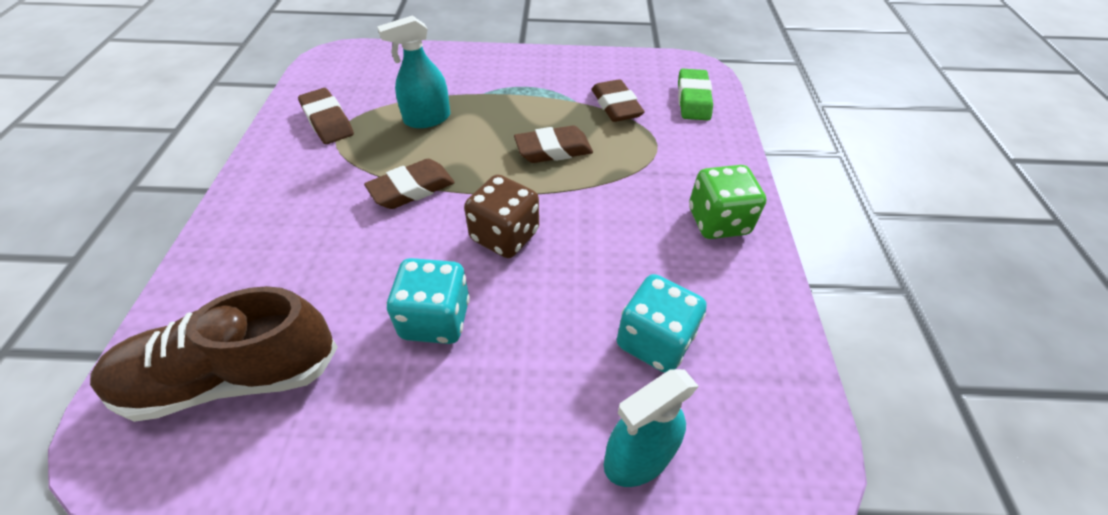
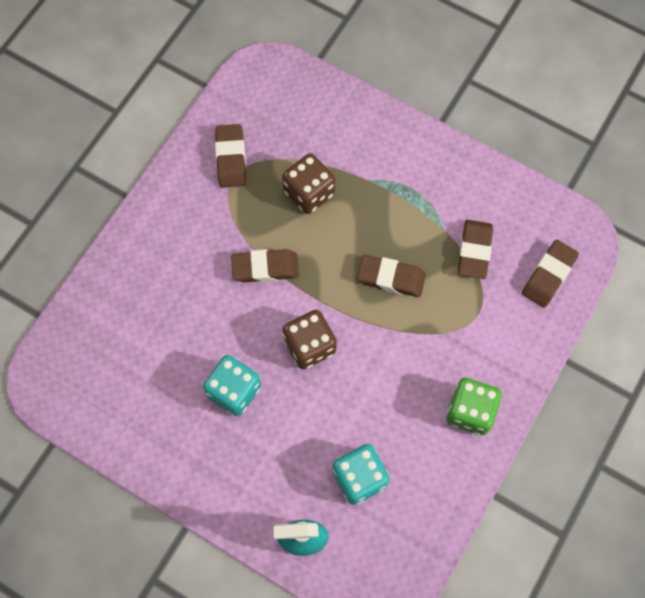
camera: 30 degrees right, 20 degrees up
(233, 376) = (107, 371): brown shoe -> none
(427, 119) = (309, 193): turquoise spray bottle -> brown dice
(693, 99) = (548, 275): green eraser -> brown eraser

